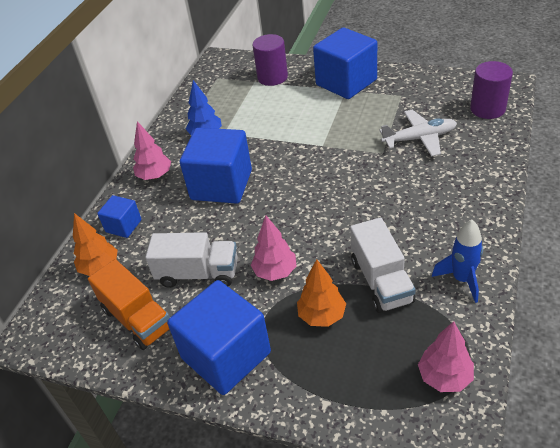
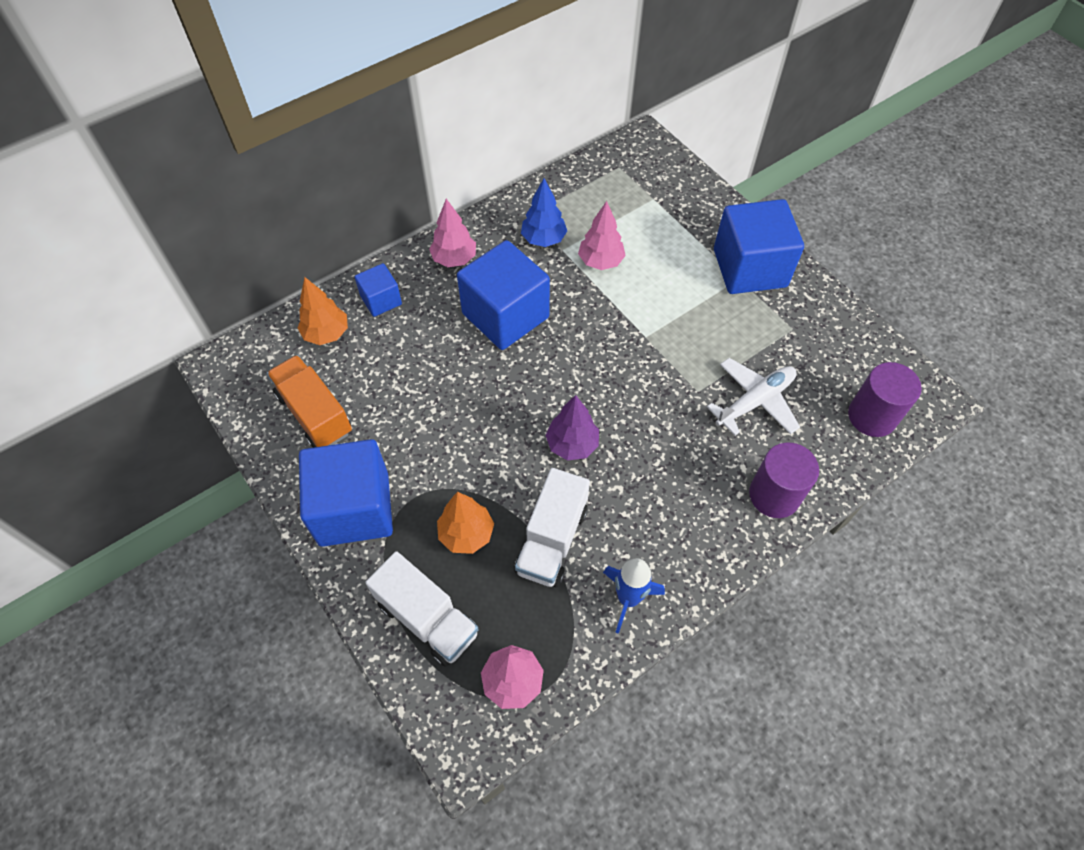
camera: 30 degrees right, 15 degrees up
(137, 319) = (315, 413): orange truck -> orange truck turned 150 degrees clockwise
(198, 273) = (401, 404): white truck -> white truck (427, 618)
(272, 77) = (677, 206): purple cylinder -> purple cylinder (774, 495)
(275, 272) = (467, 455): pink tree -> pink tree (600, 261)
(337, 224) = (572, 444): none -> purple tree
(419, 138) = (755, 401): white plane -> white plane turned 60 degrees counterclockwise

